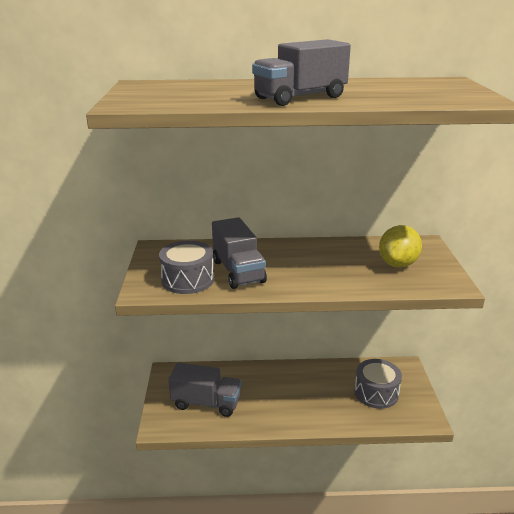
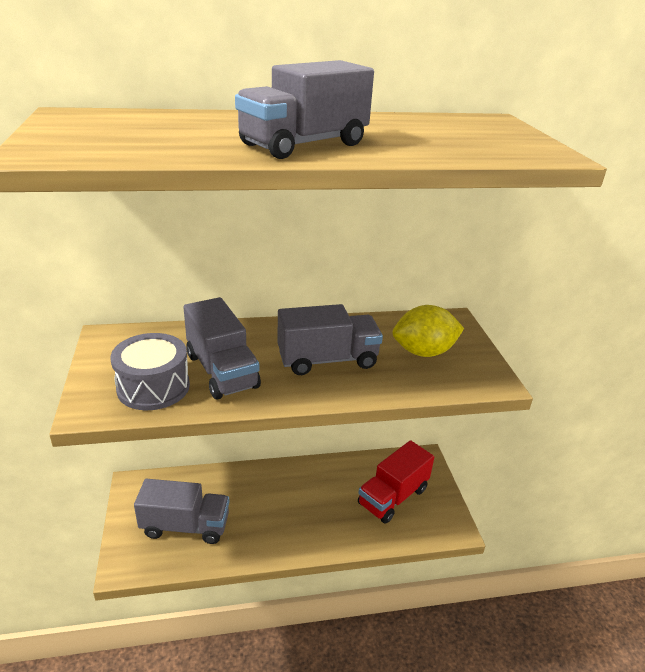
camera: 10 degrees left, 5 degrees up
(319, 267) = (327, 360): none -> grey truck
(376, 393) = (393, 496): grey drum -> red truck
(398, 264) = (424, 352): yellow lemon -> yellow lemon turned 60 degrees clockwise

